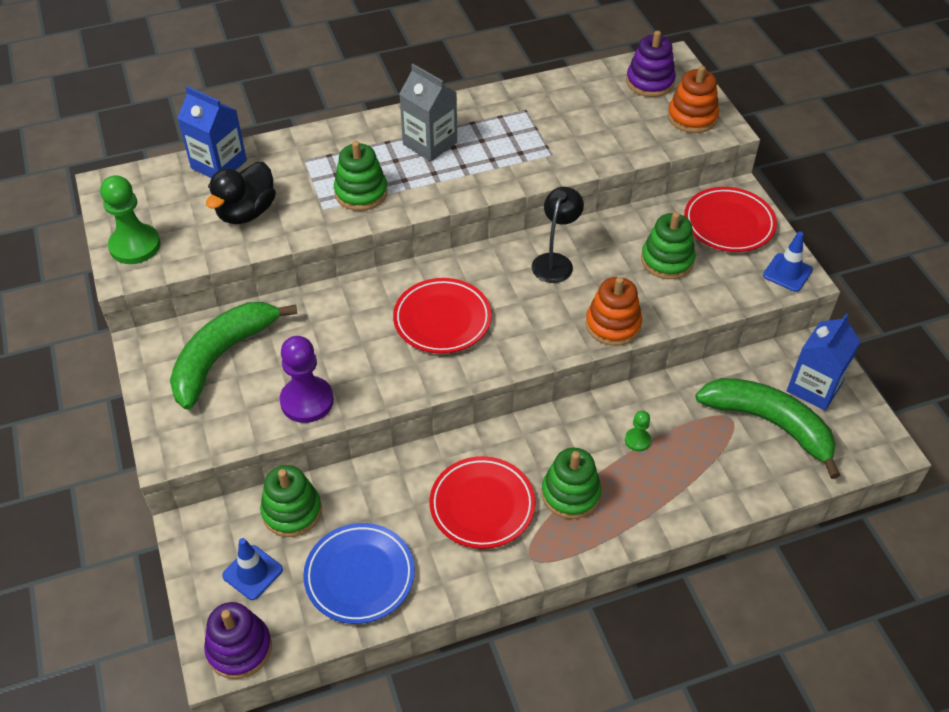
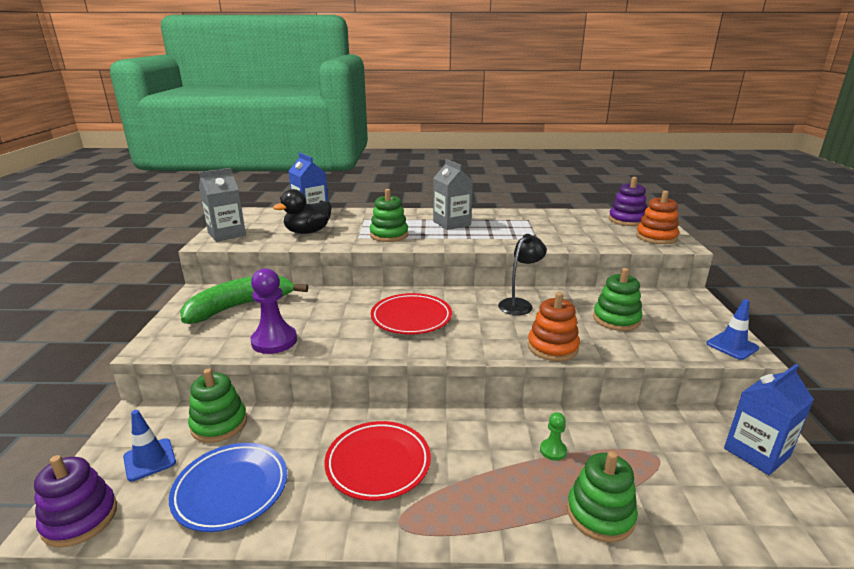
camera: 20 degrees right, 25 degrees down
(135, 246) = (227, 234): green pawn -> grey carton
(570, 494) = (467, 477): green stacking toy -> green stacking toy (600, 514)
(728, 224) = (678, 309): red plate -> none
(769, 423) = (701, 471): green banana -> none

